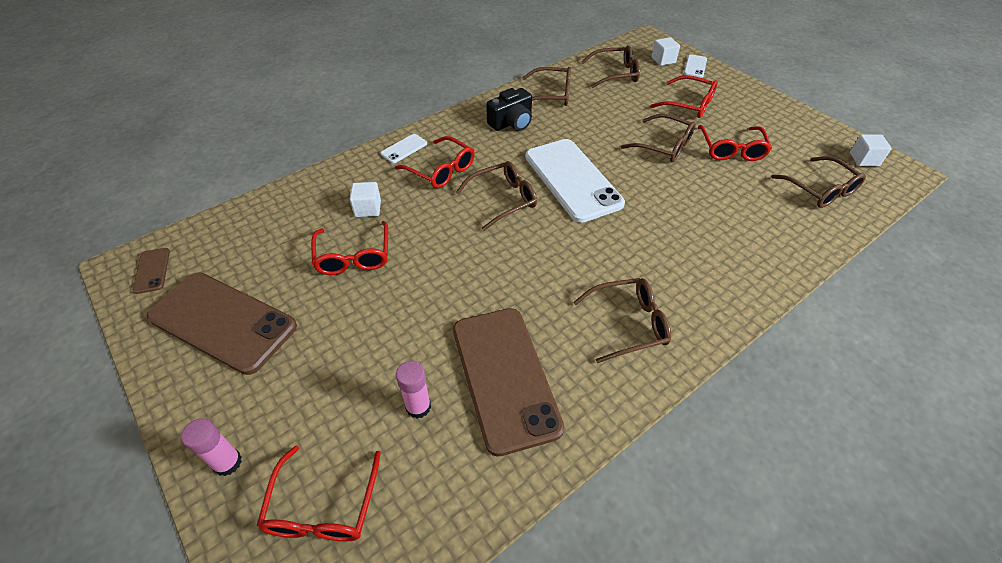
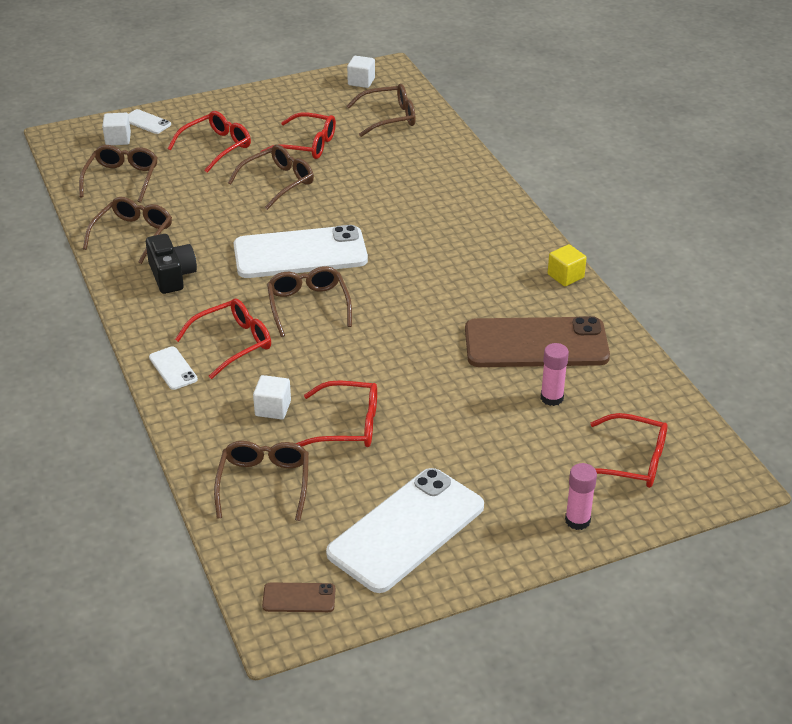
camera: 75 degrees left, 10 degrees down
(222, 322) = (406, 530): brown phone -> white phone
(628, 324) = (503, 264): brown glasses -> brown glasses (264, 484)
(636, 386) = (565, 276): none -> yellow cube

